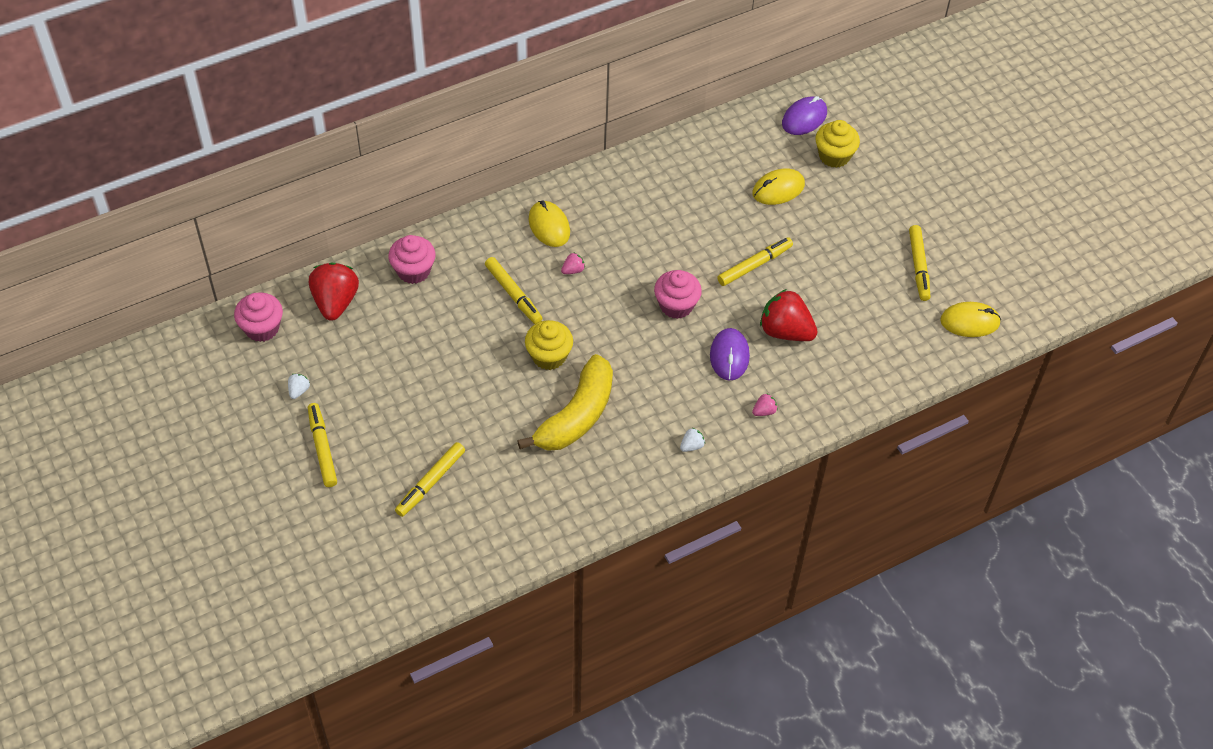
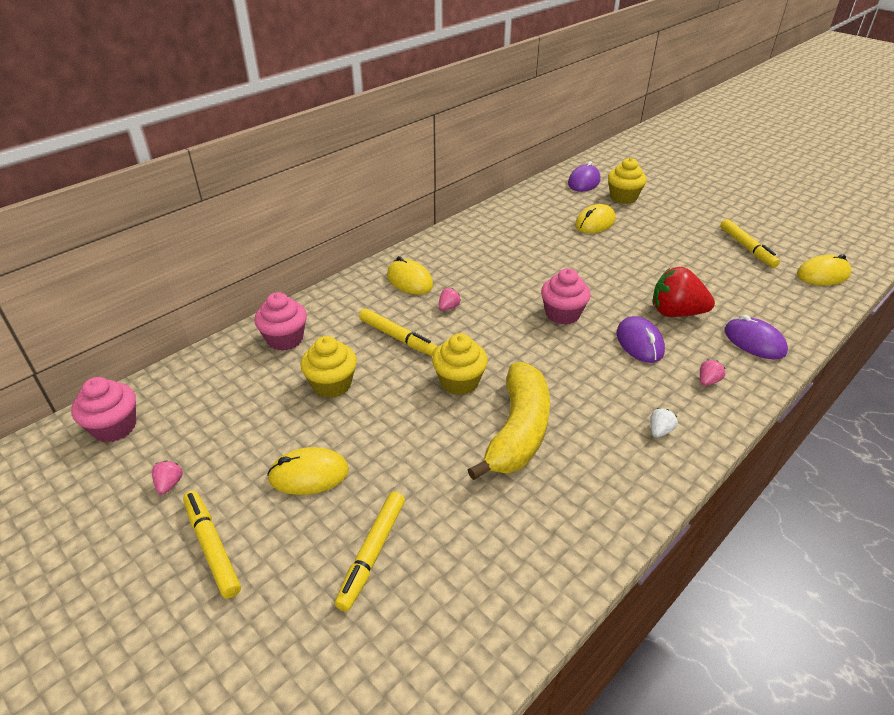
camera: 15 degrees left, 15 degrees down
(299, 391) = (169, 484): white strawberry -> pink strawberry
(335, 302) = (202, 383): red strawberry -> none
(402, 410) = (309, 474): none -> yellow mouse
(441, 331) = (332, 385): none -> yellow cupcake
(754, 265) = (612, 272): yellow marker -> none
(836, 382) = (754, 341): none -> purple mouse

